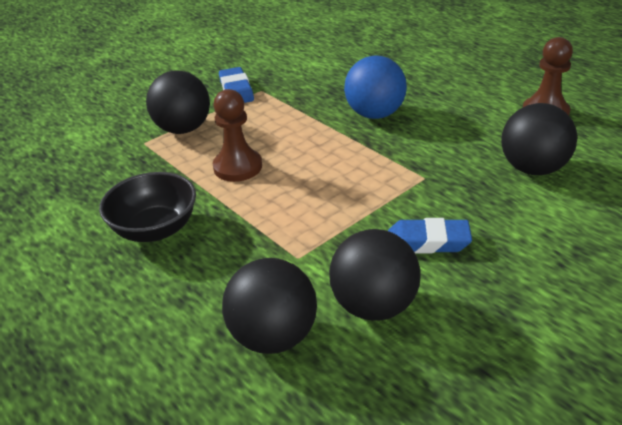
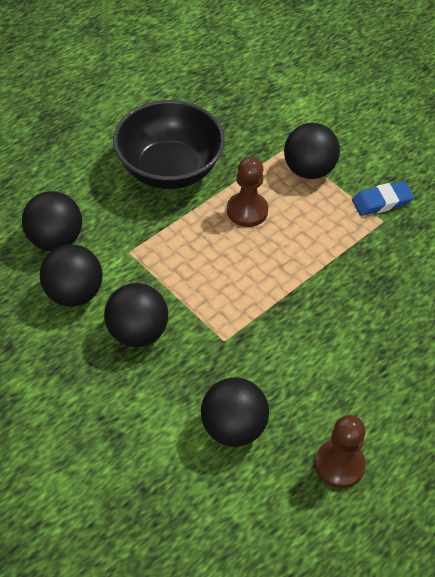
camera: 85 degrees right, 15 degrees up
(155, 229) = (169, 169): black bowl -> black bowl, size x1.59
(375, 114) = (335, 311): blue ball -> none
(428, 241) = (137, 332): blue eraser -> black ball

